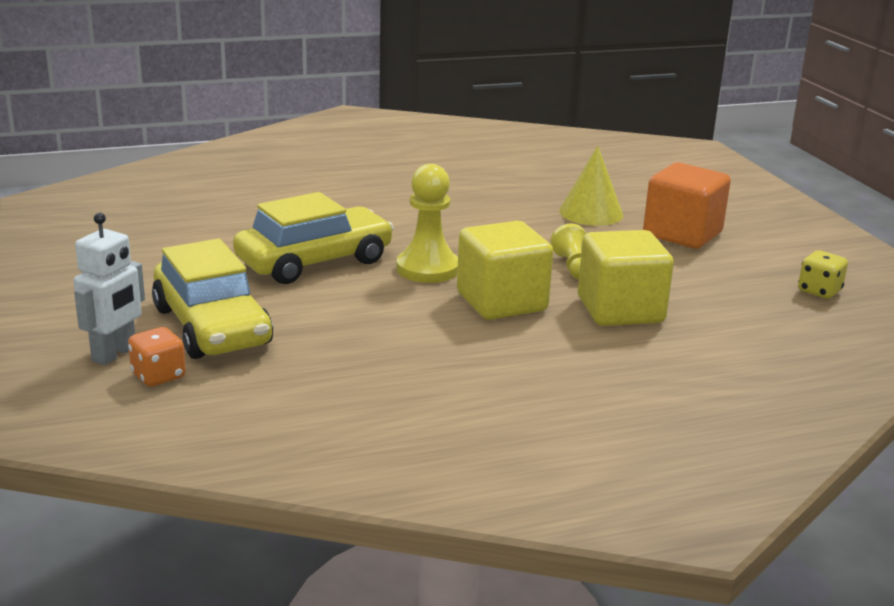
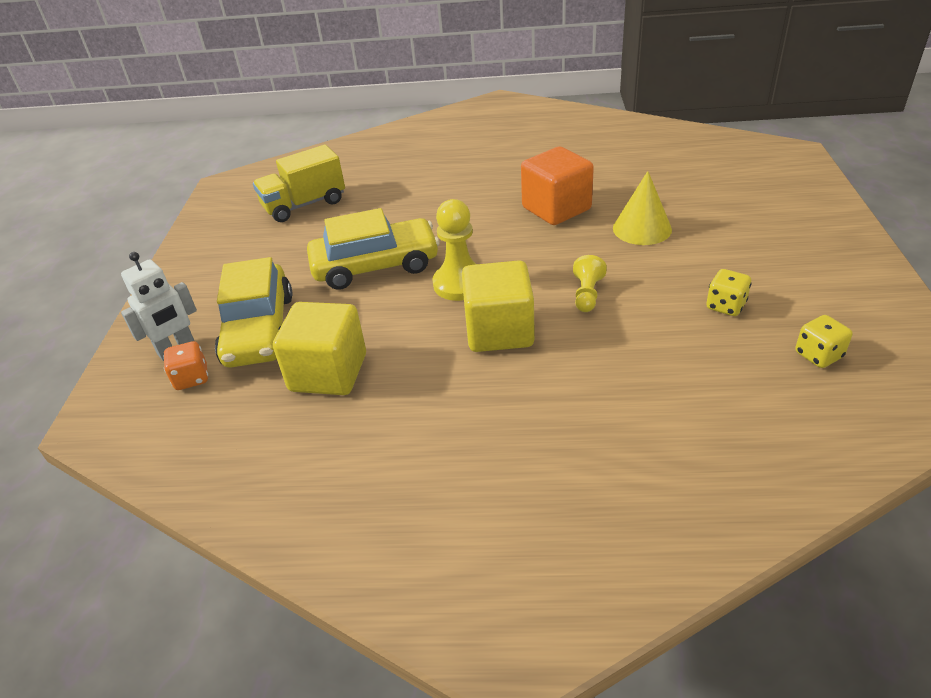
camera: 25 degrees right, 15 degrees up
(175, 215) = (304, 205): none -> yellow truck
(620, 310) = (600, 355): yellow cube -> yellow cube (328, 373)
(682, 234) = (716, 263): orange cube -> orange cube (556, 209)
(713, 264) = (725, 306): none -> yellow dice

